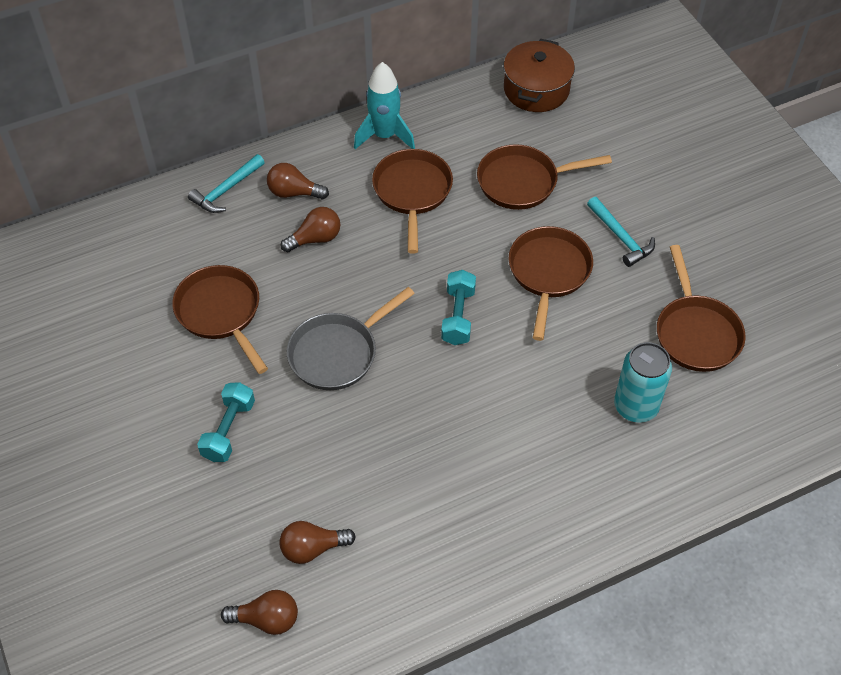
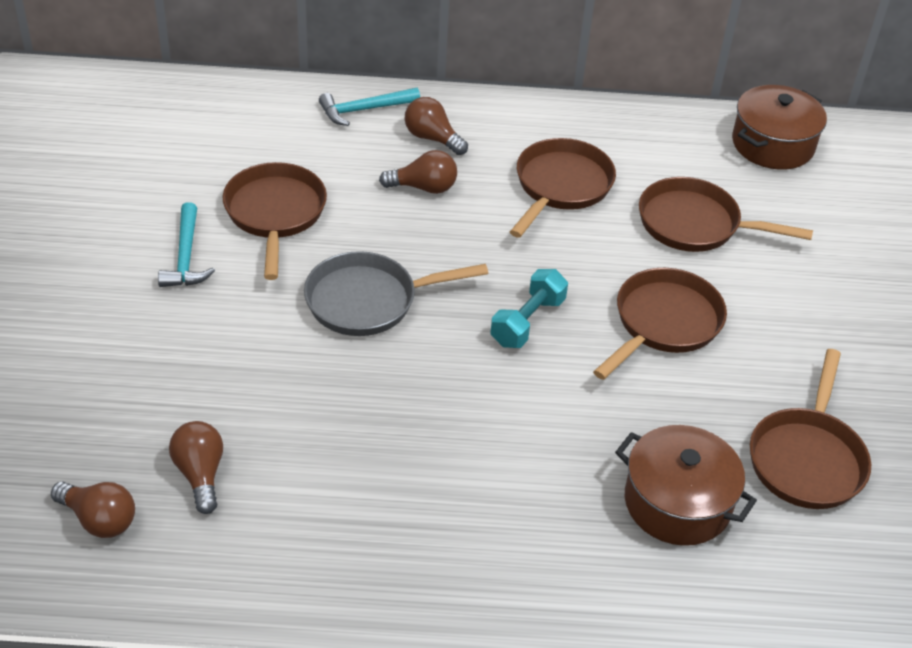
camera: 25 degrees right, 10 degrees down
(229, 430) = (200, 322): turquoise dumbbell -> none
(312, 548) = (200, 474): brown light bulb -> brown light bulb turned 60 degrees clockwise
(384, 136) = (568, 124): turquoise rocket -> none
(621, 237) = (777, 323): turquoise hammer -> turquoise hammer (186, 256)
(636, 406) = (677, 502): turquoise can -> brown pot

